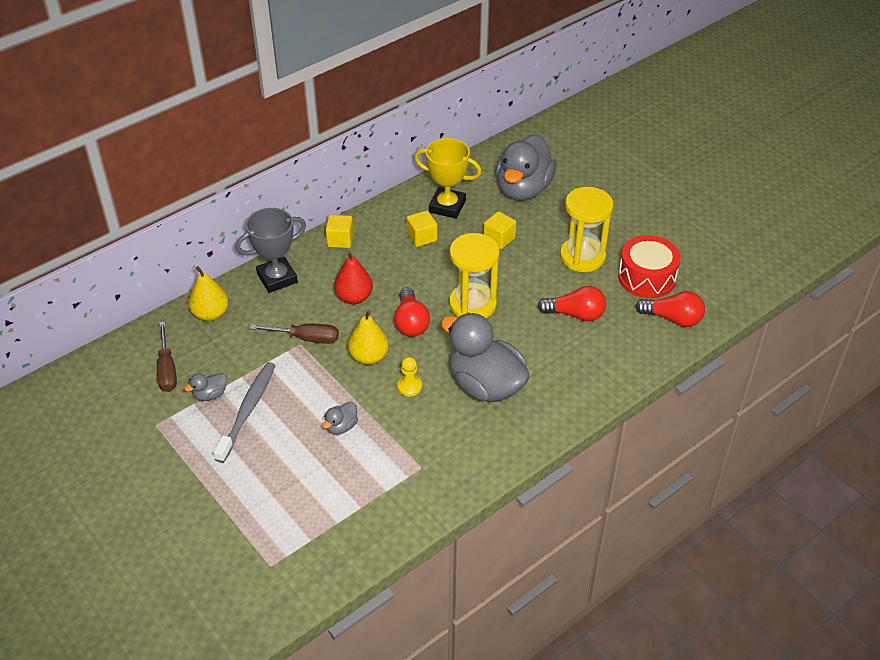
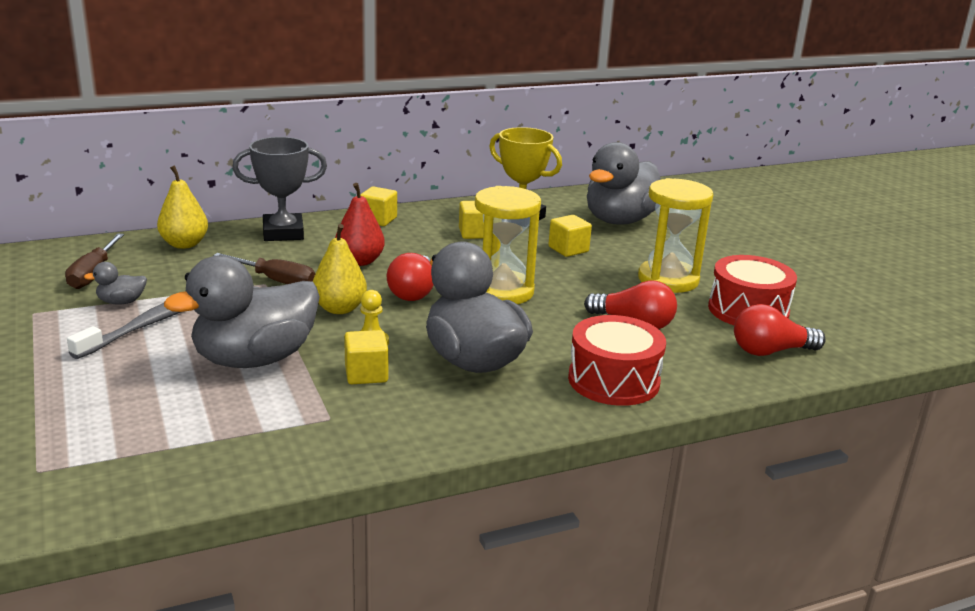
camera: 15 degrees right, 20 degrees down
(341, 427) = (255, 359): grey duck -> grey duck, size x2.43
(422, 419) = (366, 374): none -> yellow cube
(582, 378) = (613, 380): none -> red drum
(672, 319) = (770, 351): red light bulb -> red light bulb turned 135 degrees clockwise

